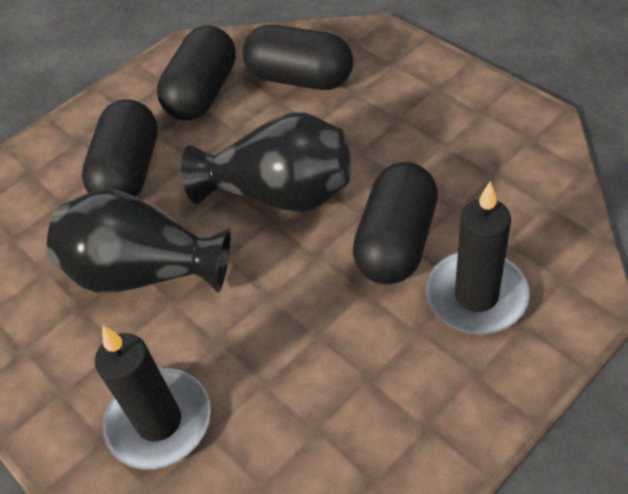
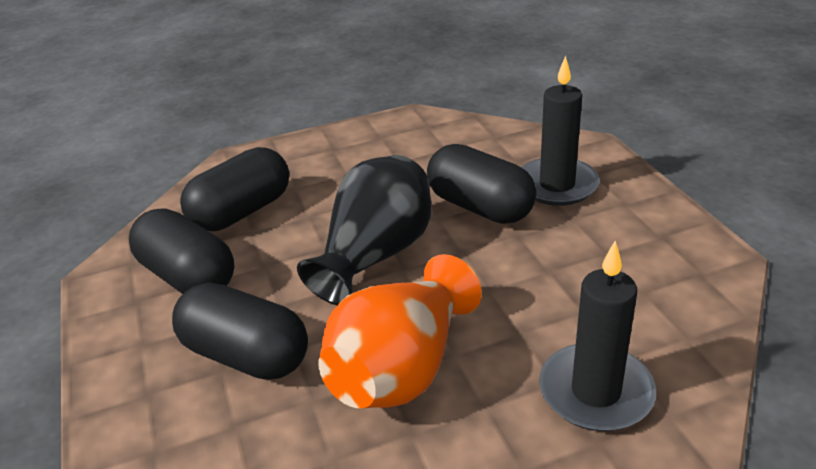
camera: 70 degrees left, 15 degrees down
(145, 273) = (402, 368): black vase -> orange vase

